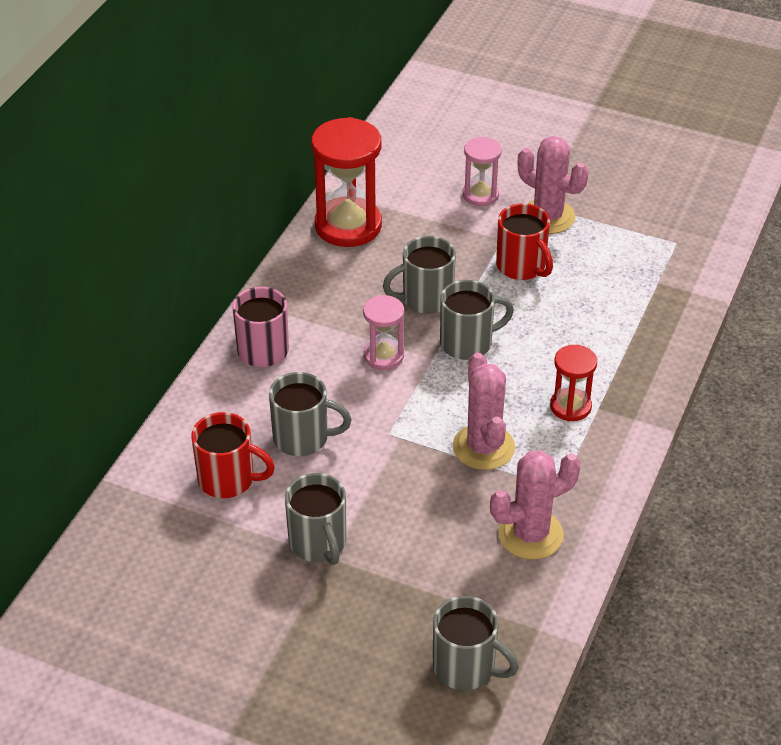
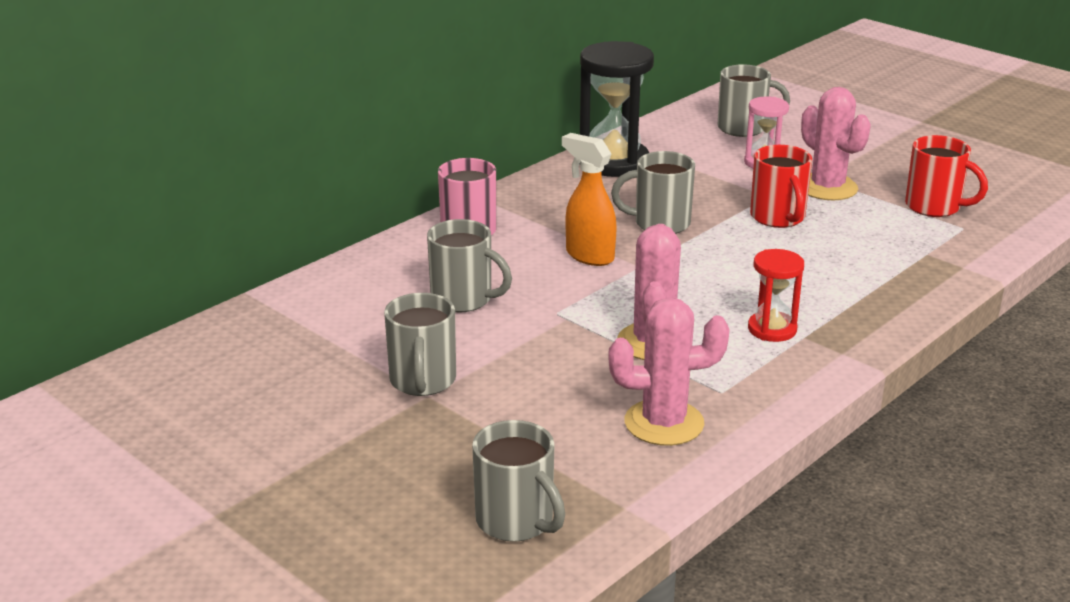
camera: 20 degrees right, 15 degrees down
(228, 480) = (365, 315): red mug -> red mug (934, 207)
(348, 225) = (613, 162): red hourglass -> black hourglass
(383, 356) = (589, 256): pink hourglass -> orange spray bottle
(468, 343) = (685, 262): grey mug -> grey mug (743, 128)

